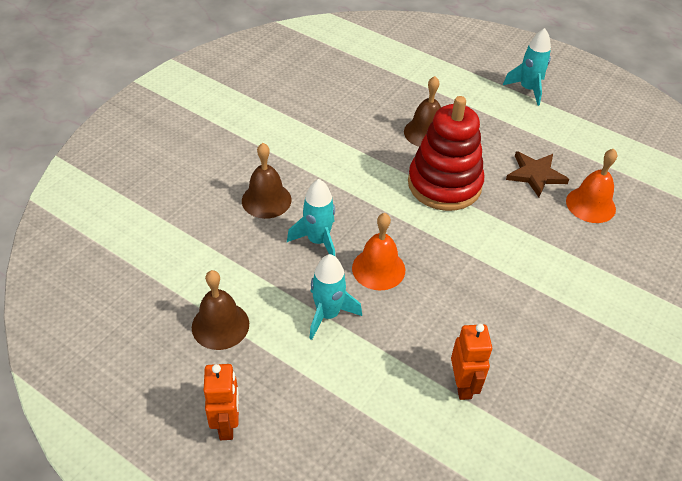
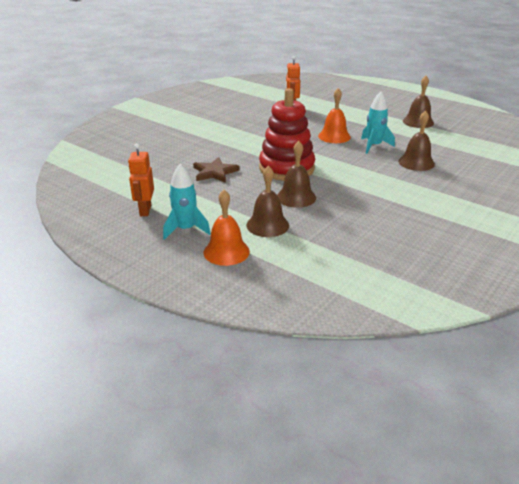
camera: 175 degrees left, 15 degrees down
(227, 425) = (399, 101): orange robot -> orange robot (145, 210)
(328, 314) = (361, 124): turquoise rocket -> none
(450, 95) = (267, 225): none -> brown bell
(590, 205) = (184, 158): orange bell -> orange bell (226, 251)

